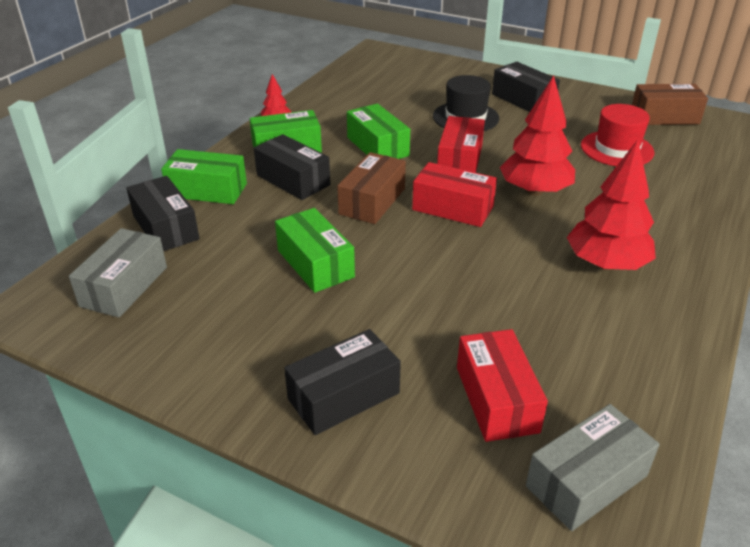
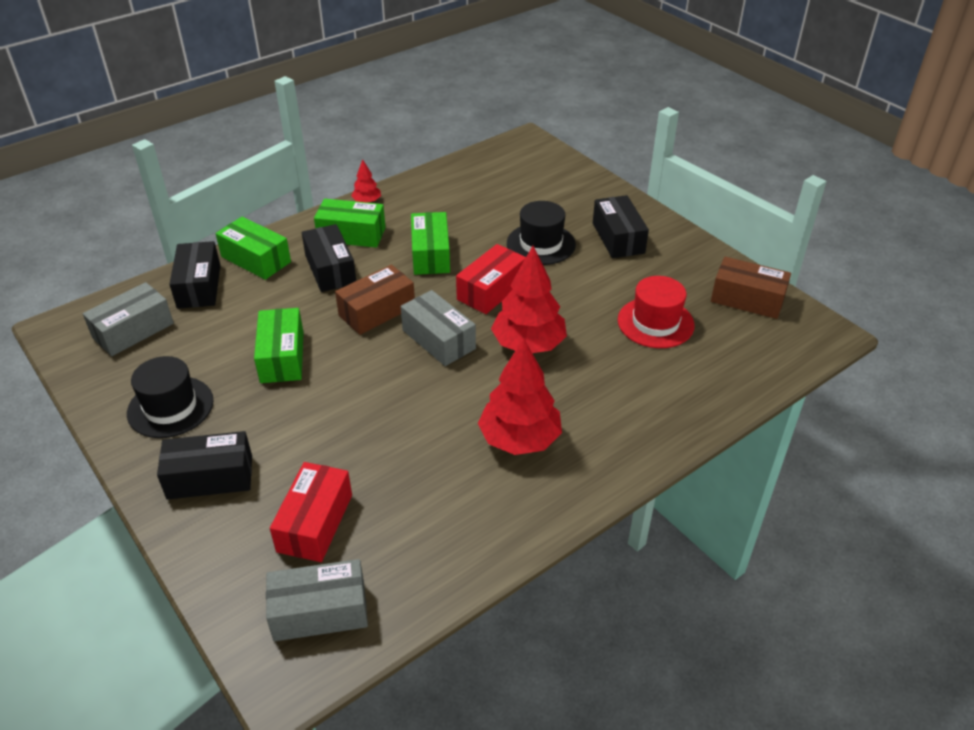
camera: 25 degrees right, 5 degrees up
(235, 344) = (170, 407): none -> black hat
(452, 208) = (438, 339): red box -> grey box

